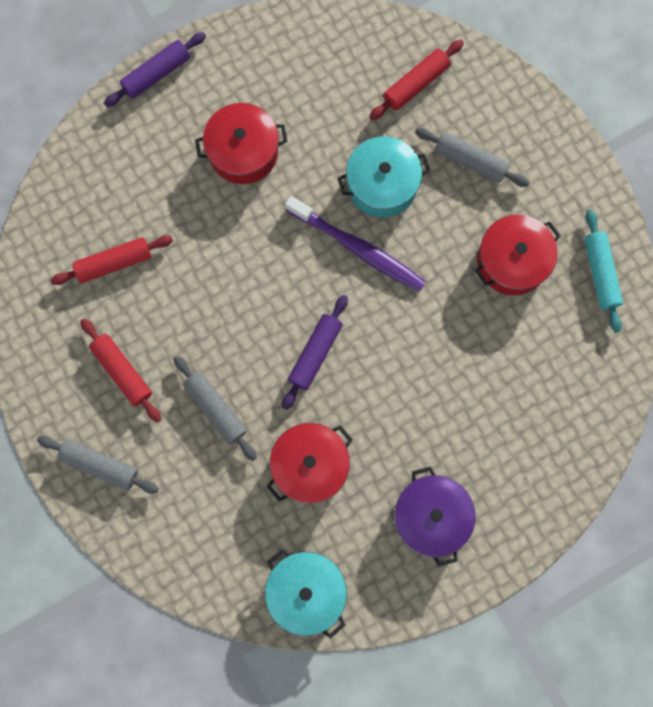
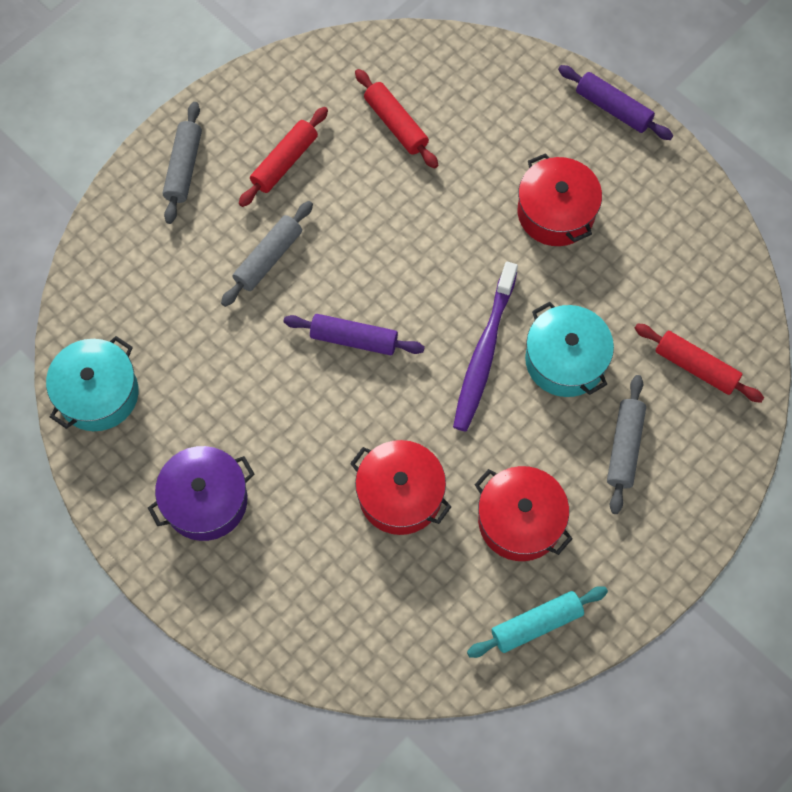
camera: 75 degrees right, 10 degrees down
(310, 465) = (232, 364): red pot -> red pot (400, 495)

